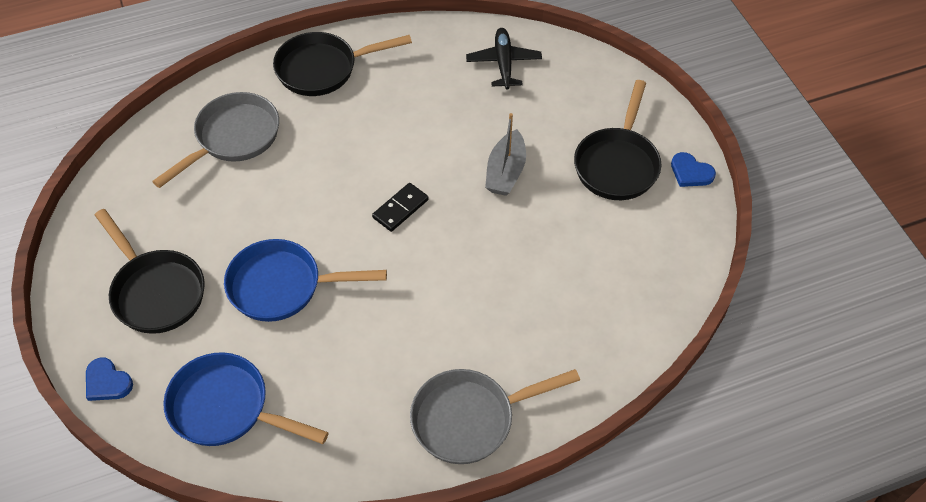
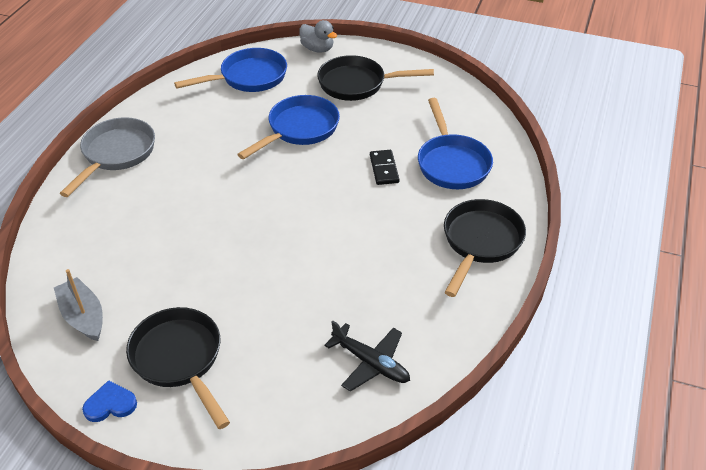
camera: 130 degrees right, 10 degrees down
(107, 382) = (317, 49): blue heart -> grey duck
(233, 138) = (452, 163): grey pan -> blue pan
(400, 208) = (294, 208): black domino -> black domino (384, 169)
(505, 172) = (257, 283): grey boat -> grey boat (83, 316)

